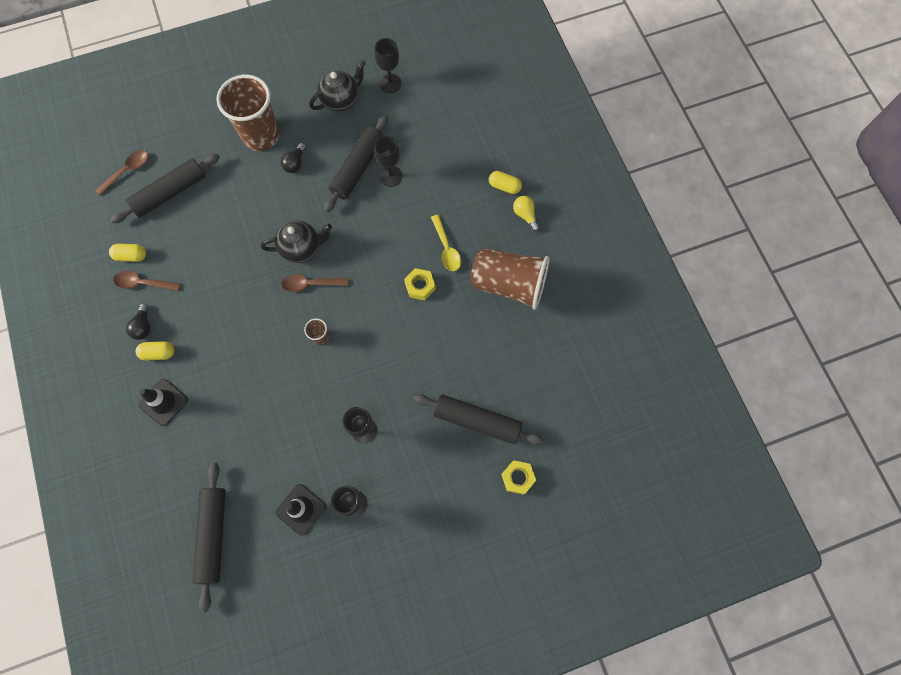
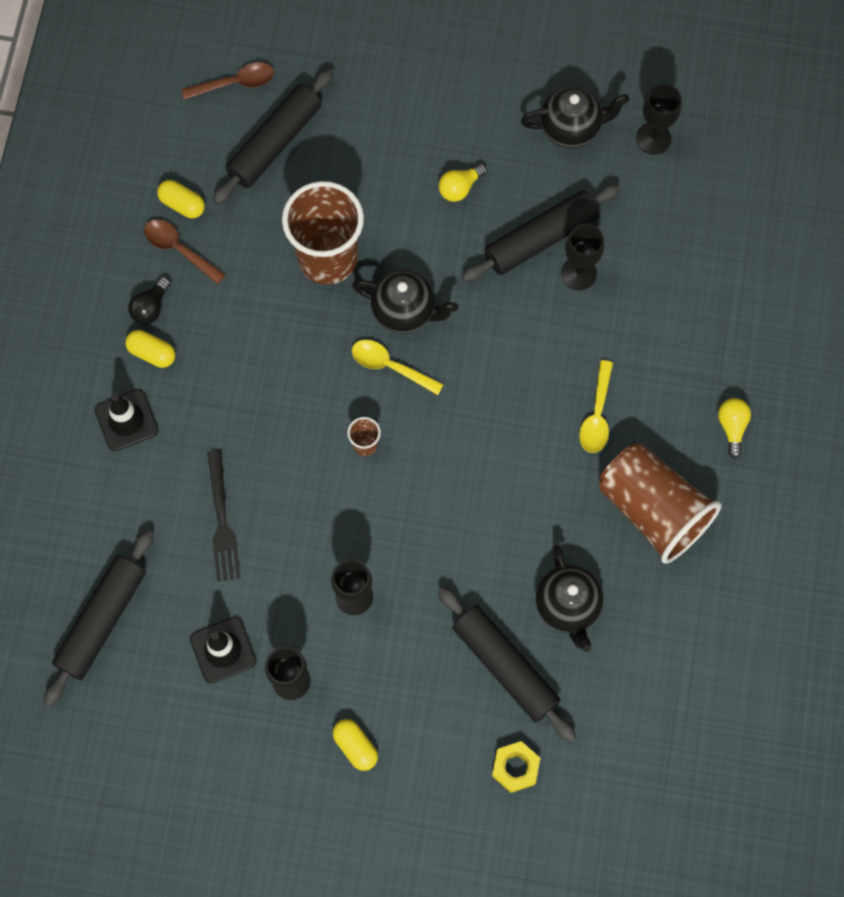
camera: 30 degrees right, 0 degrees up
(170, 192) = (275, 143): black rolling pin -> black rolling pin turned 45 degrees counterclockwise
(257, 430) = (222, 521): none -> black fork
(261, 136) = (435, 124): brown cup -> brown cup (328, 258)
(295, 163) = (460, 188): black light bulb -> yellow light bulb
(310, 284) = (390, 366): brown spoon -> yellow spoon
(420, 286) = (532, 447): yellow nut -> none
(493, 365) = (568, 606): none -> black teapot
(504, 186) = (727, 371): yellow capsule -> yellow capsule (355, 746)

